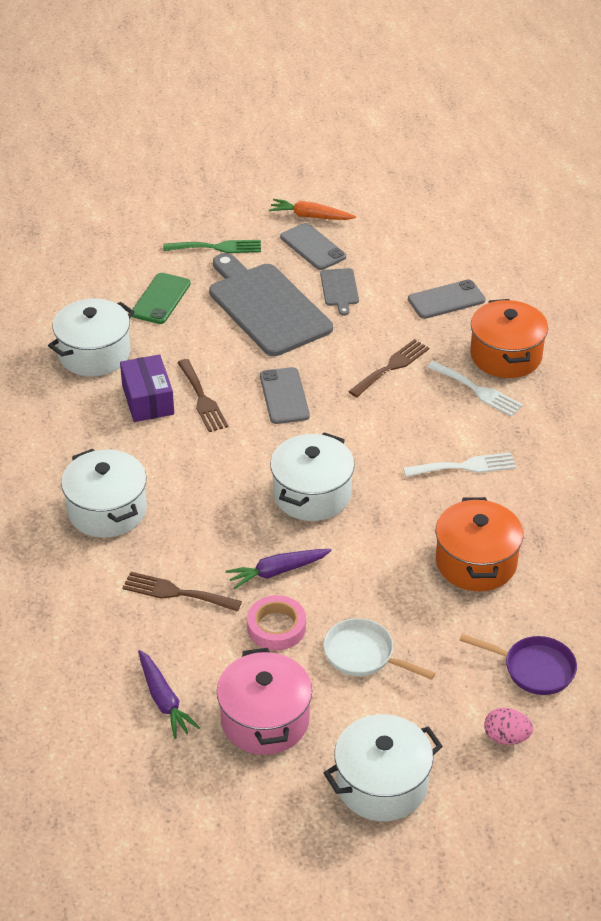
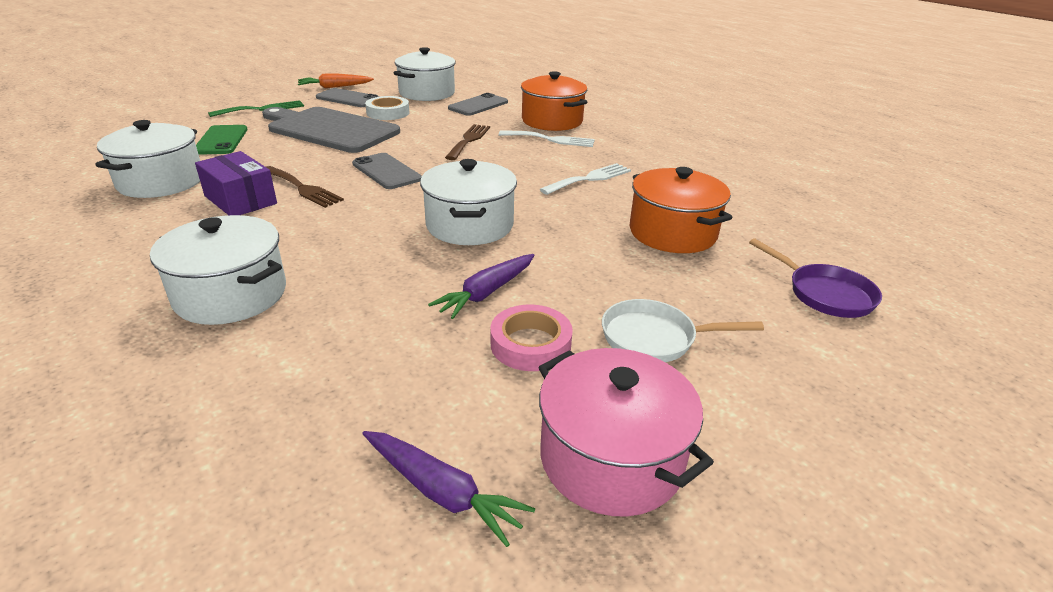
camera: 30 degrees left, 10 degrees down
(176, 593) = (374, 349): brown fork -> none
(339, 289) = (388, 113): grey cutting board -> white tape
(381, 784) = (838, 478): white pot -> white pot (427, 93)
(506, 737) = (887, 364): pink egg -> none
(534, 669) = (825, 294): purple pan -> purple pan turned 60 degrees clockwise

